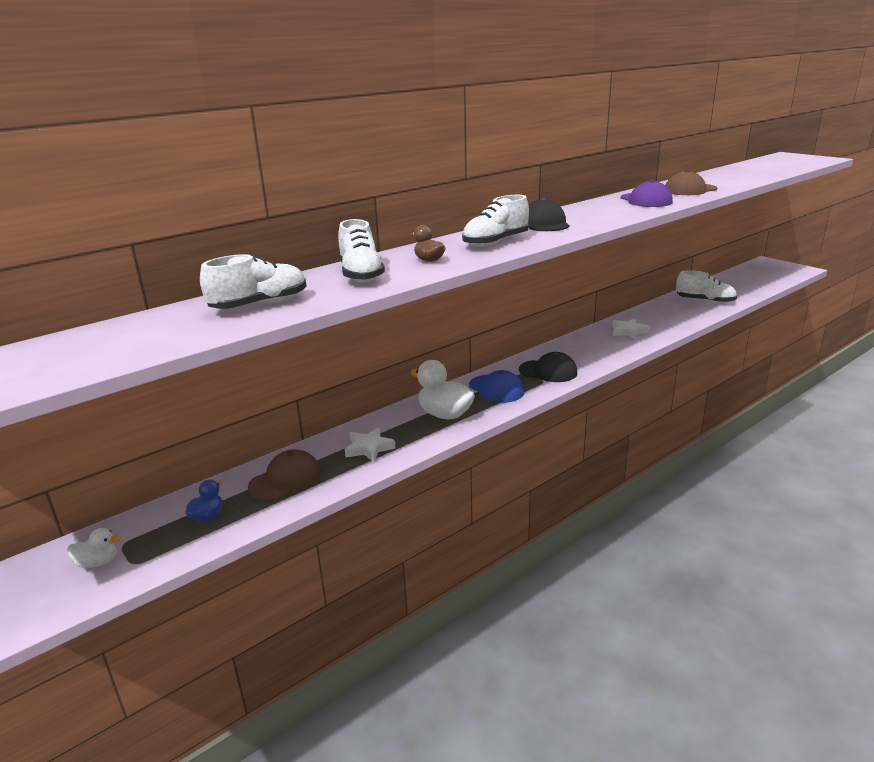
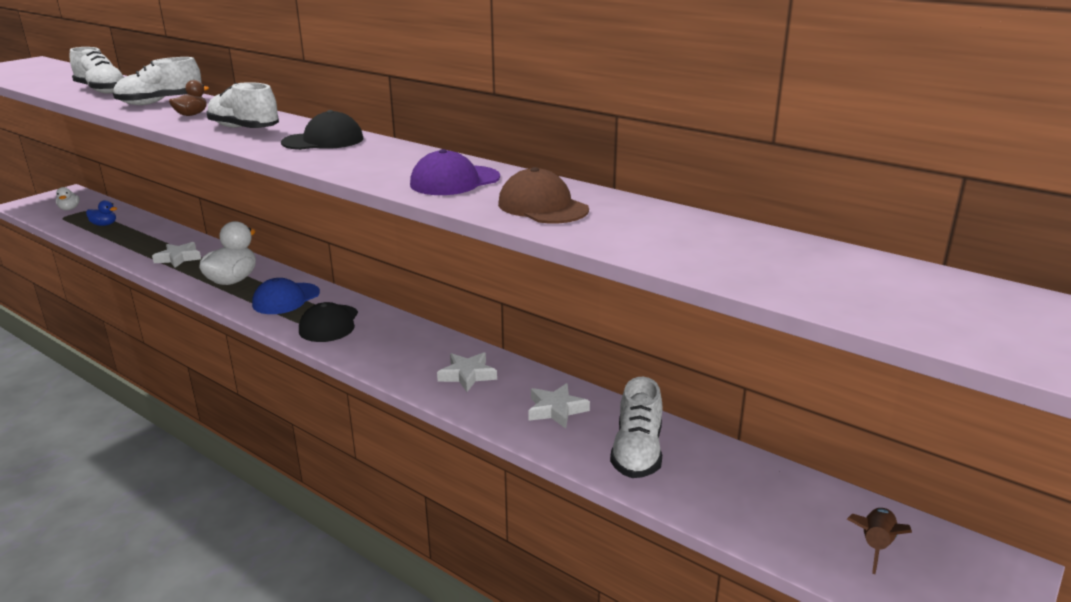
camera: 75 degrees right, 0 degrees up
(285, 479) = (142, 238): brown cap -> none
(667, 313) = (556, 410): none -> white star
(760, 274) = (875, 545): none -> brown rocket

